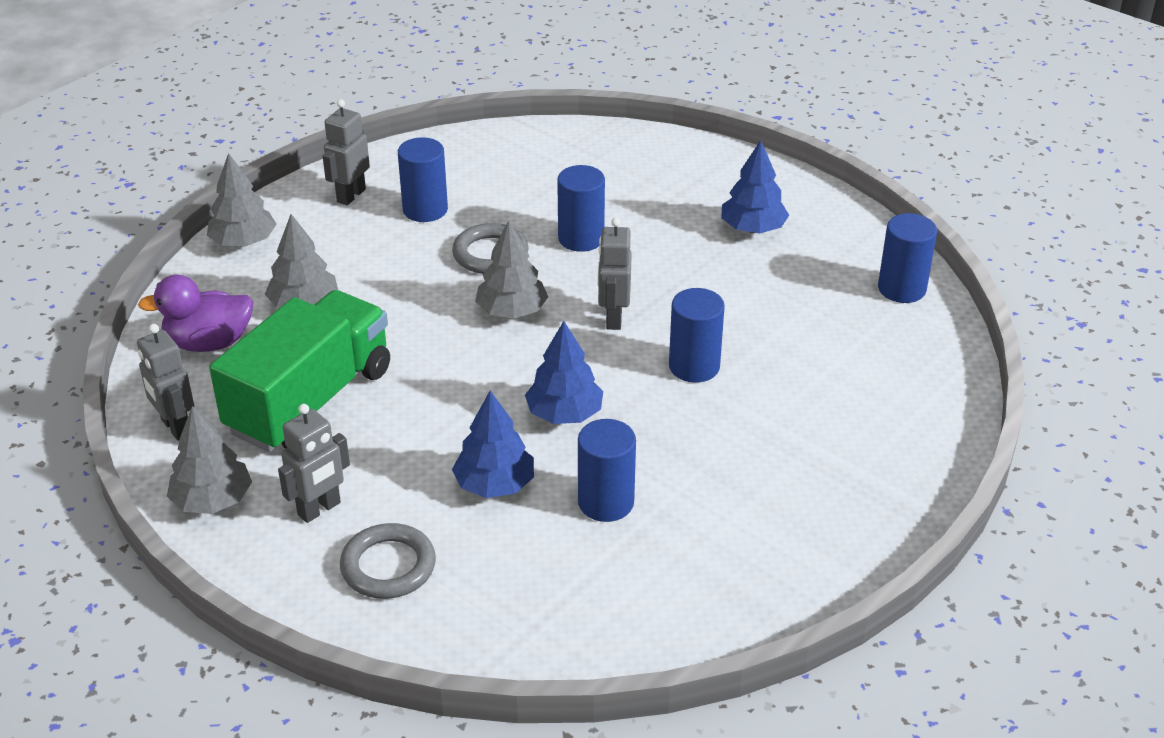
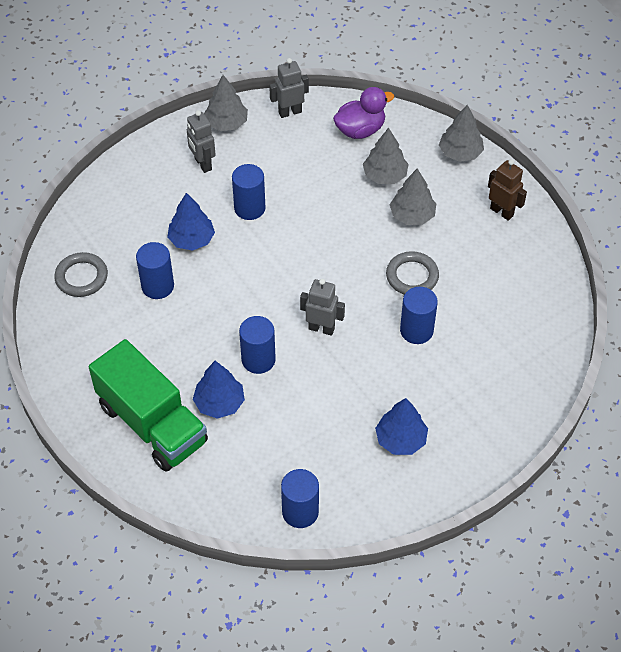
camera: 105 degrees right, 15 degrees up
(209, 343) = (360, 130): purple duck -> purple duck turned 60 degrees clockwise
(310, 401) = (292, 169): green truck -> green truck (152, 424)
(351, 195) = (502, 212): grey robot -> brown robot
(388, 566) = (150, 186): grey ring -> grey ring (81, 277)
(425, 209) = (474, 249): blue cylinder -> blue cylinder (249, 208)
(512, 311) = (346, 276): grey tree -> grey tree (412, 215)
(564, 414) = (238, 283): blue tree -> blue tree (219, 403)

